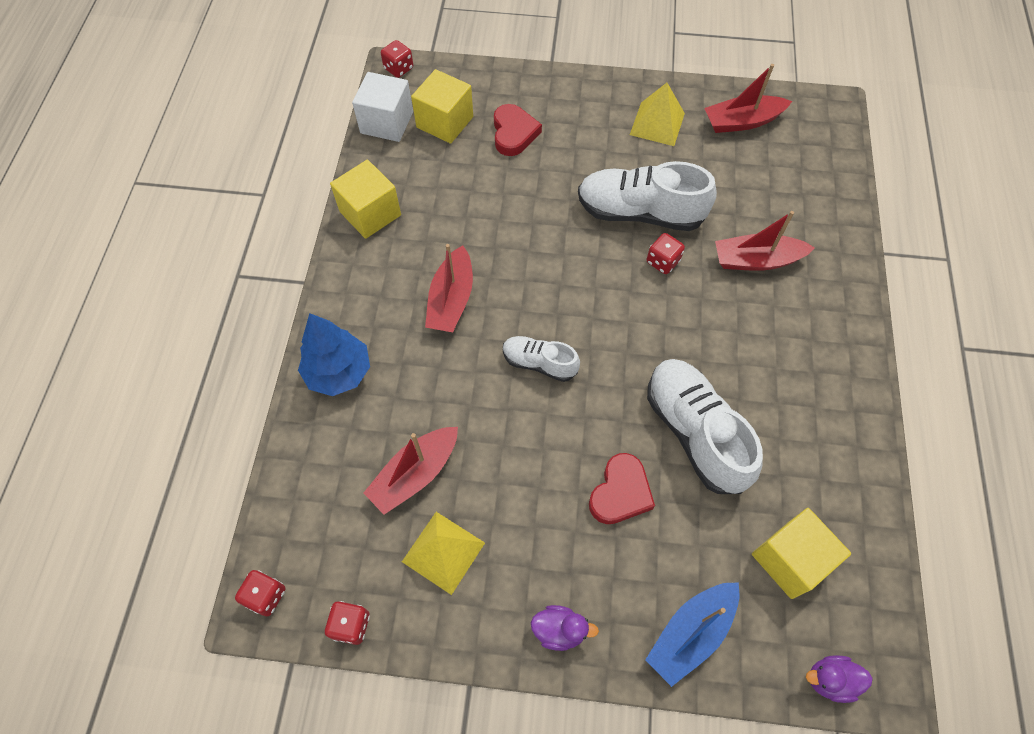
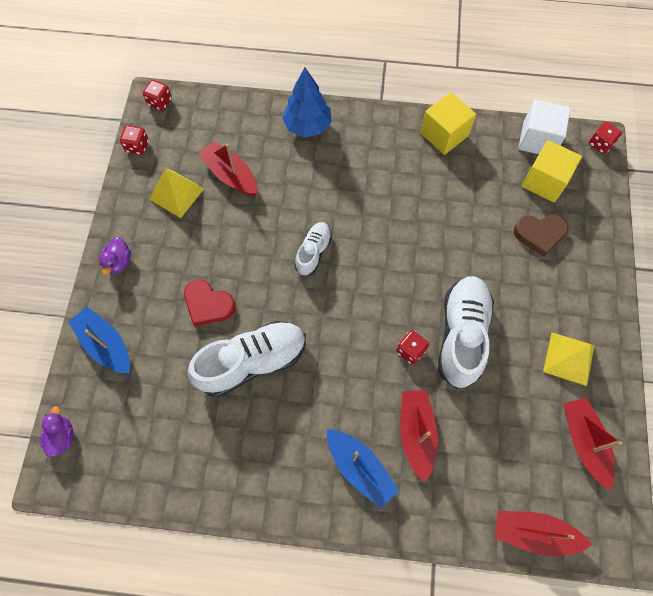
camera: 90 degrees right, 5 degrees up
(451, 300) = (368, 192): red boat -> red boat (533, 533)
(514, 133) = (539, 234): red heart -> brown heart
(790, 559) = (148, 421): yellow cube -> none
(803, 315) = (359, 468): none -> blue boat

